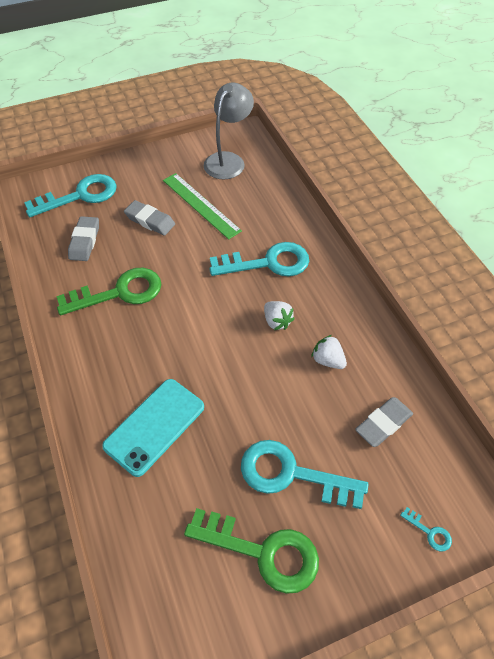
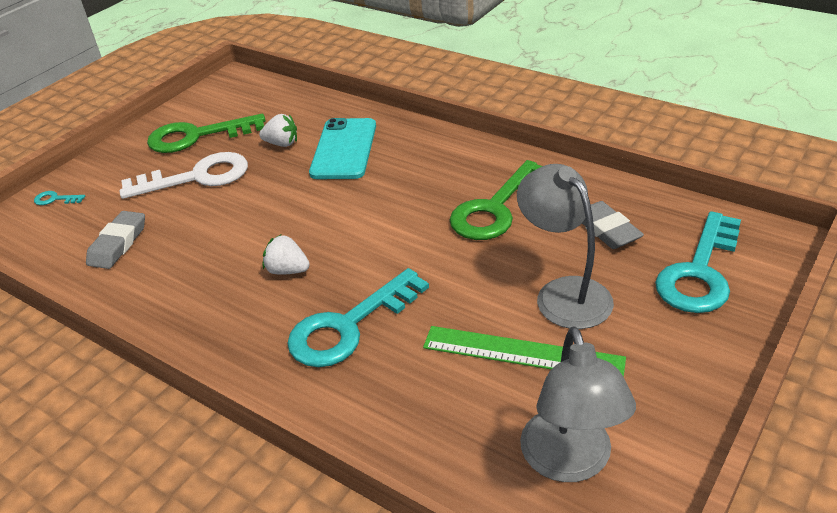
camera: 150 degrees right, 15 degrees down
(150, 221) = (564, 293): grey eraser -> grey lamp
(291, 474) = (197, 177): turquoise key -> white key
(328, 360) = (203, 265): white strawberry -> white strawberry (282, 144)

